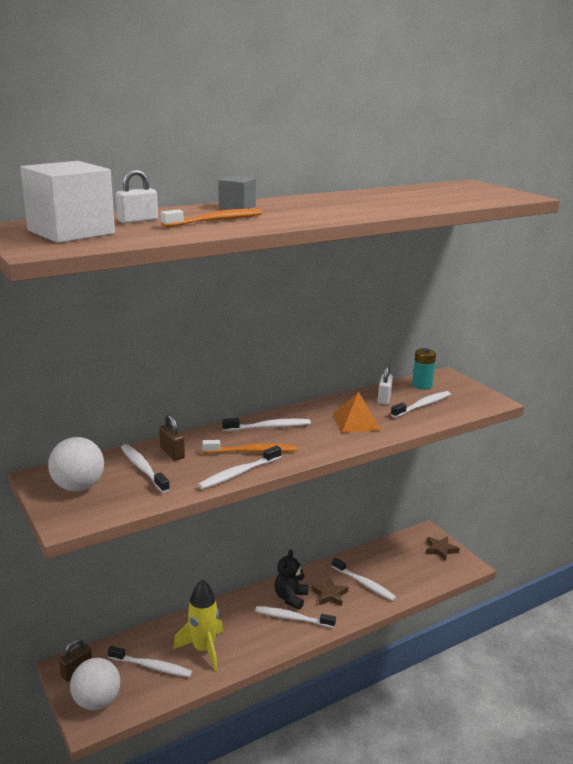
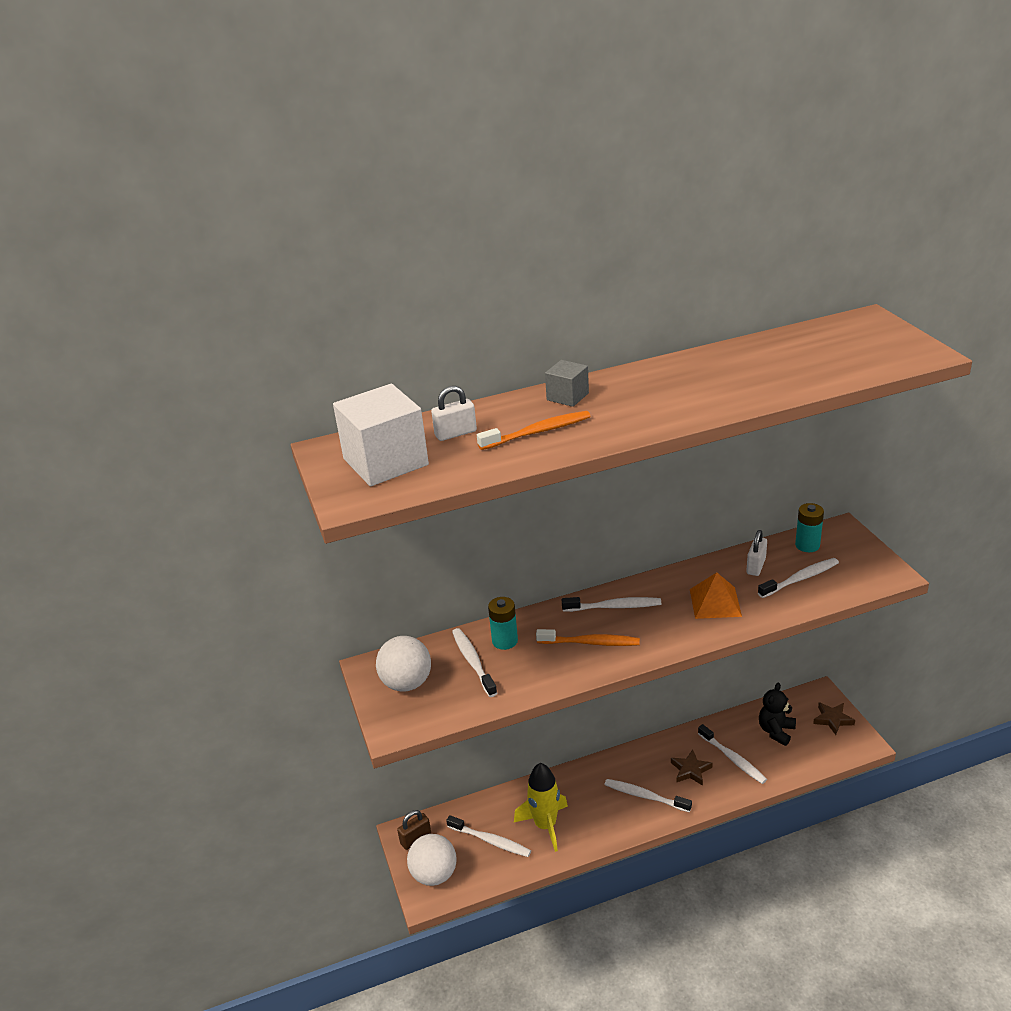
camera: 15 degrees right, 10 degrees up
(172, 453) = (505, 641): brown padlock -> turquoise battery
(239, 473) = (572, 674): white toothbrush -> none
(291, 598) = (646, 770): black teddy bear -> black teddy bear (776, 731)

